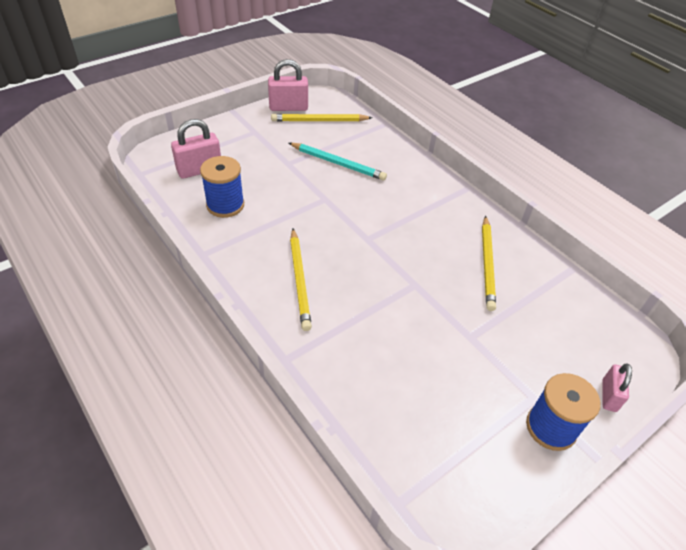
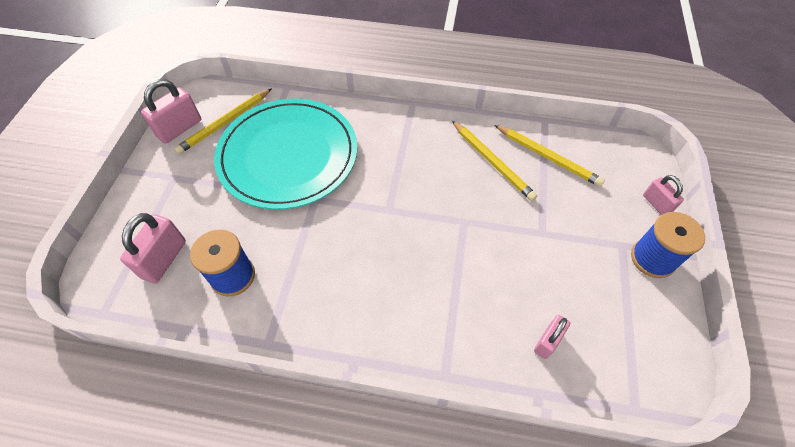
camera: 40 degrees left, 10 degrees up
(299, 280) = (378, 294): yellow pencil -> yellow pencil (547, 157)
(337, 163) = (288, 155): turquoise pencil -> turquoise plate
(384, 403) = (547, 341): none -> pink padlock

